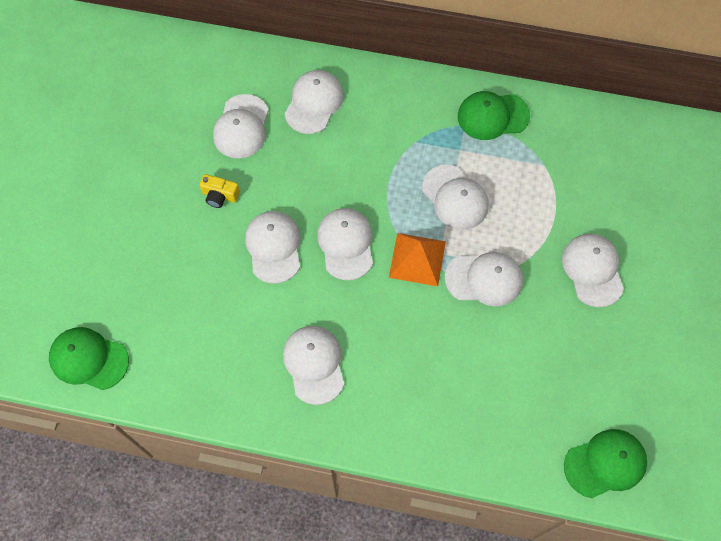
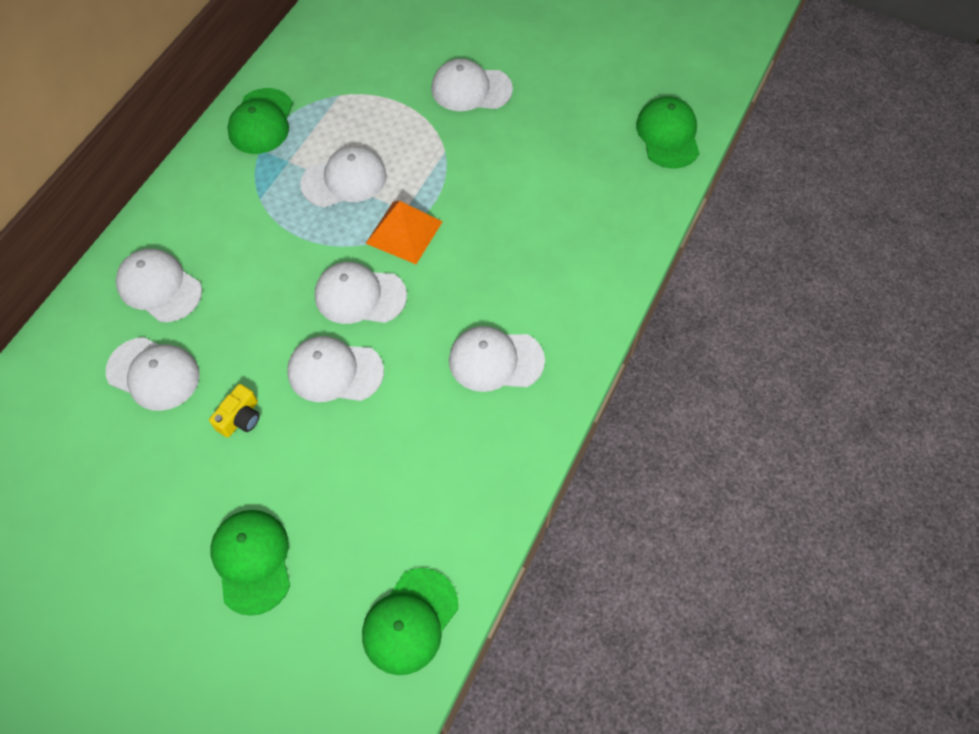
camera: 75 degrees left, 5 degrees down
(114, 241) = (252, 561): none -> green cap
(484, 279) = (449, 179): white cap -> none

